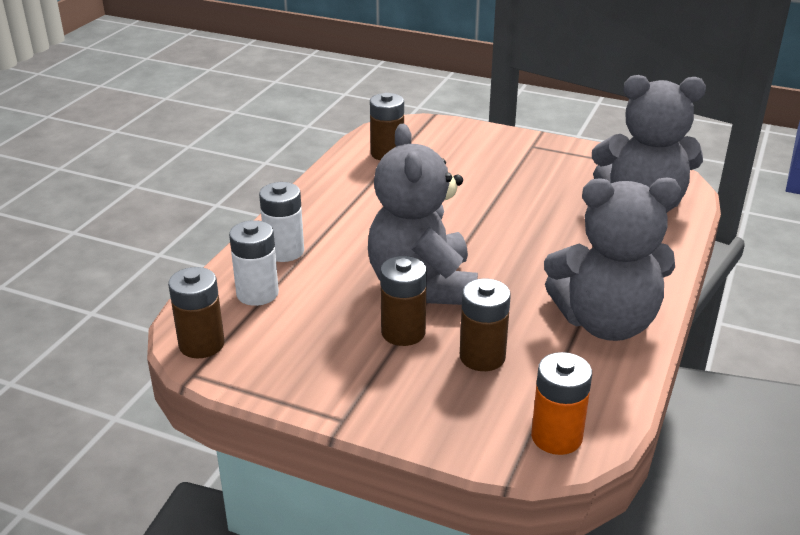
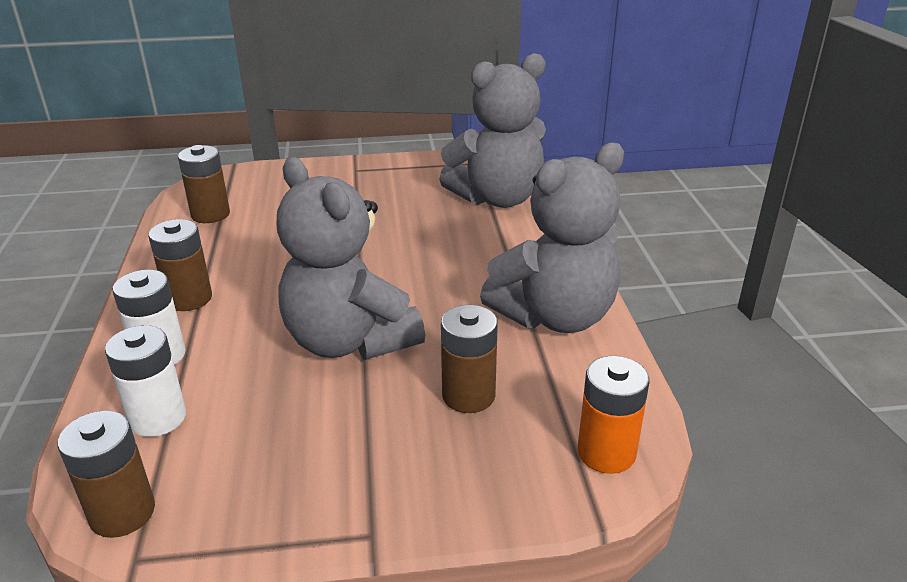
camera: 30 degrees left, 0 degrees up
(403, 332) = (366, 400): brown battery -> brown battery (189, 299)

